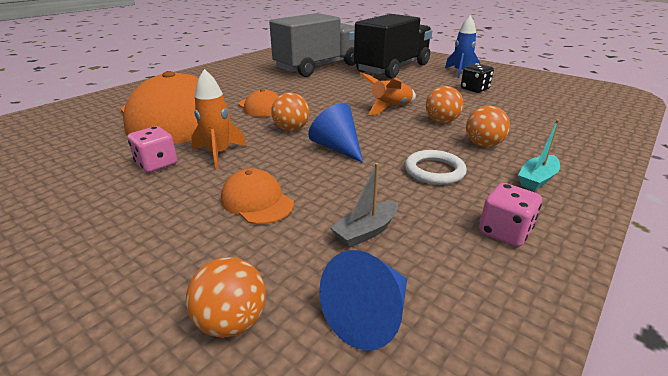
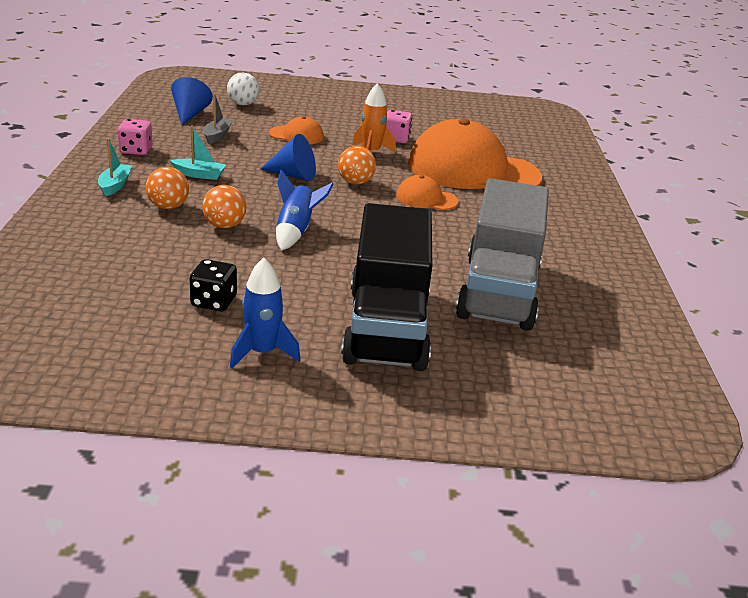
camera: 140 degrees right, 0 degrees up
(232, 322) = (243, 104): orange ball -> white ball
(390, 108) = (296, 231): orange rocket -> blue rocket
(434, 171) = (199, 175): white ring -> turquoise boat

